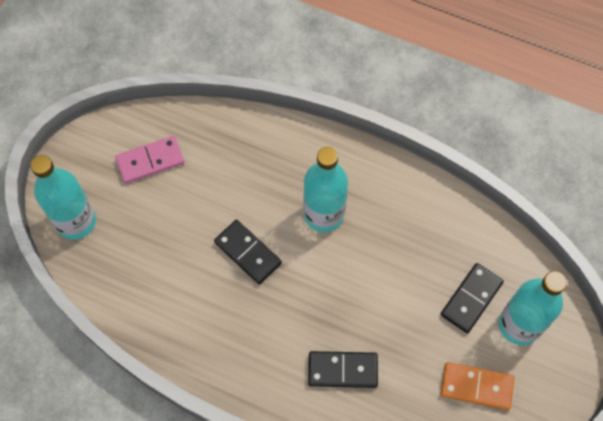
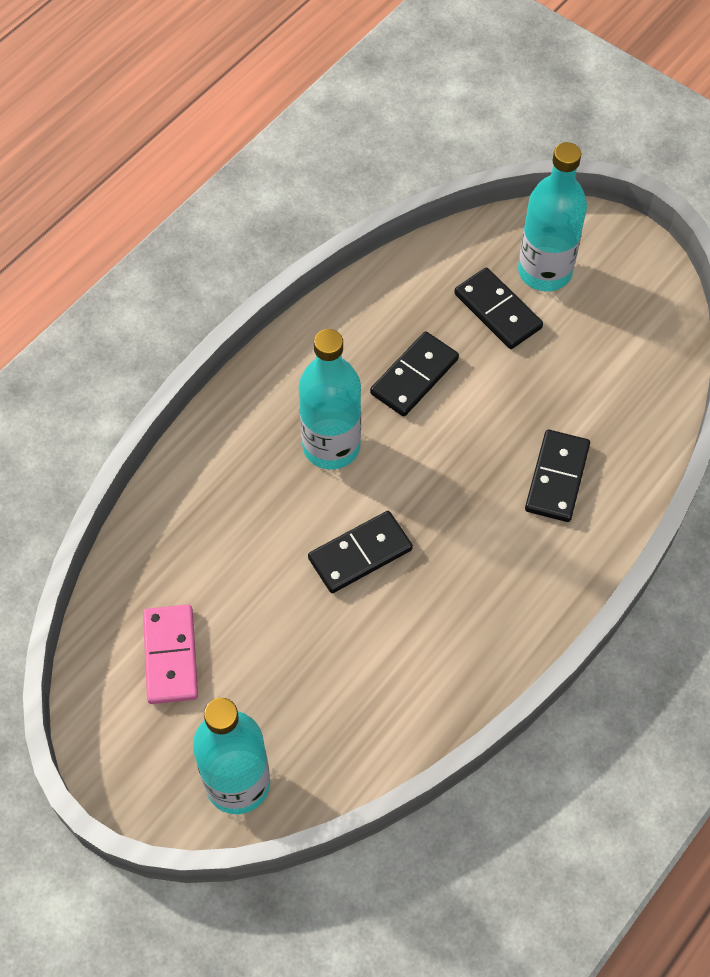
camera: 75 degrees left, 5 degrees down
(396, 254) = (414, 376): none -> black domino
(476, 386) = (611, 337): orange domino -> none

